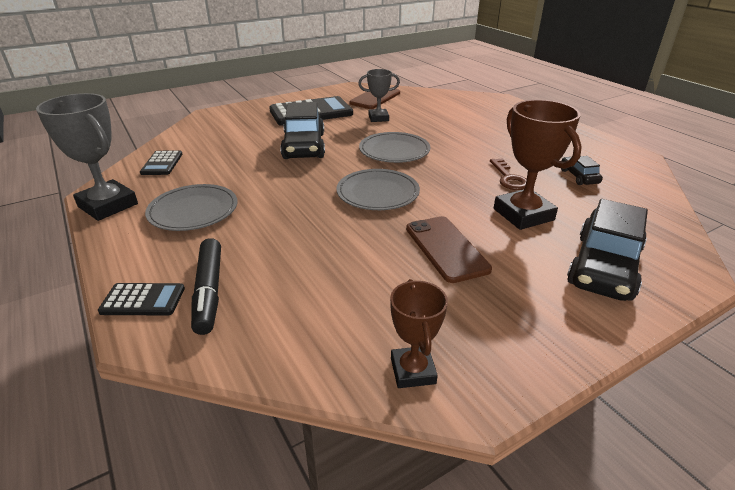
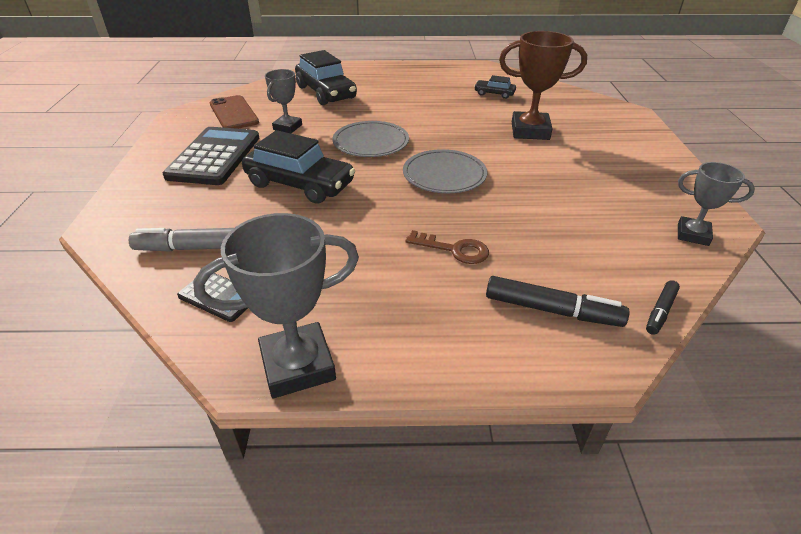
camera: 60 degrees left, 5 degrees up
(143, 300) = (544, 359): black calculator -> none
(193, 211) = (380, 292): grey plate -> none
(205, 142) = (195, 248): none -> grey marker
(240, 360) = (660, 311): none -> black marker
(413, 371) = (692, 234): brown trophy -> grey trophy
(446, 248) = (555, 174): brown phone -> none
(509, 178) = (473, 116): brown key -> brown key (454, 249)
(604, 266) = (610, 131): black car -> black car (326, 93)

